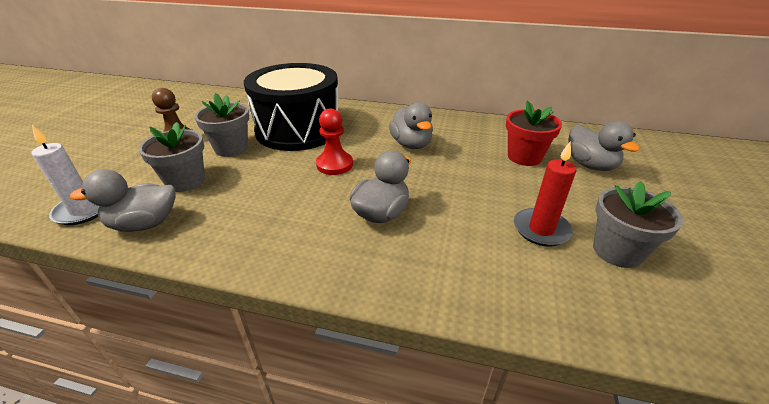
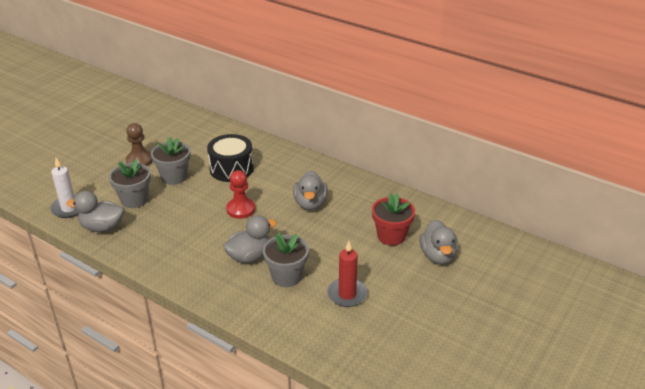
camera: 20 degrees right, 0 degrees up
(298, 129) = (231, 169): black drum -> black drum, size x0.61
(617, 251) = (383, 321): grey flower pot -> grey flower pot (286, 276)

